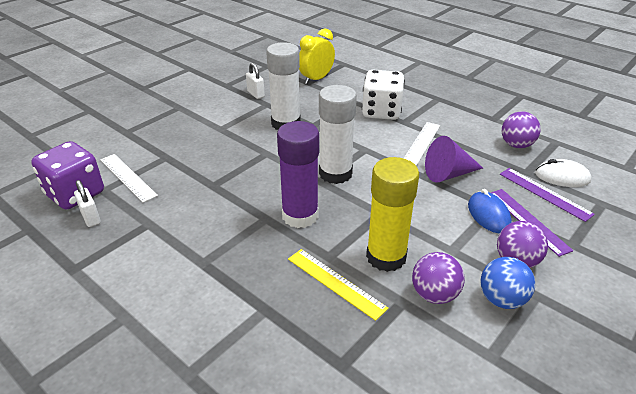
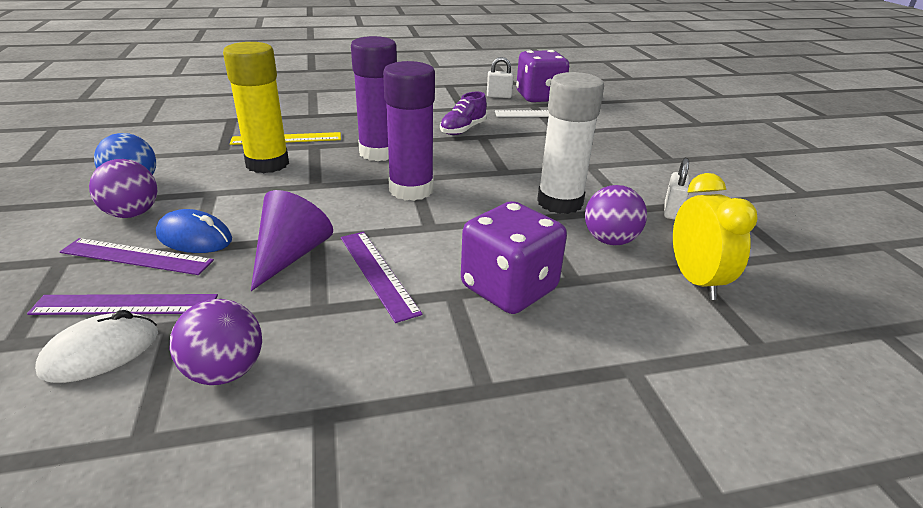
camera: 125 degrees right, 5 degrees down
(207, 199) = (463, 130): none -> purple shoe
(255, 94) = (672, 211): white padlock -> white padlock turned 75 degrees counterclockwise
(335, 174) = (411, 190): white glue stick -> purple glue stick
(381, 112) = (509, 288): white dice -> purple dice
(421, 144) = (377, 273): white ruler -> purple ruler
(434, 294) = (199, 163): purple ball -> purple ball (610, 240)

